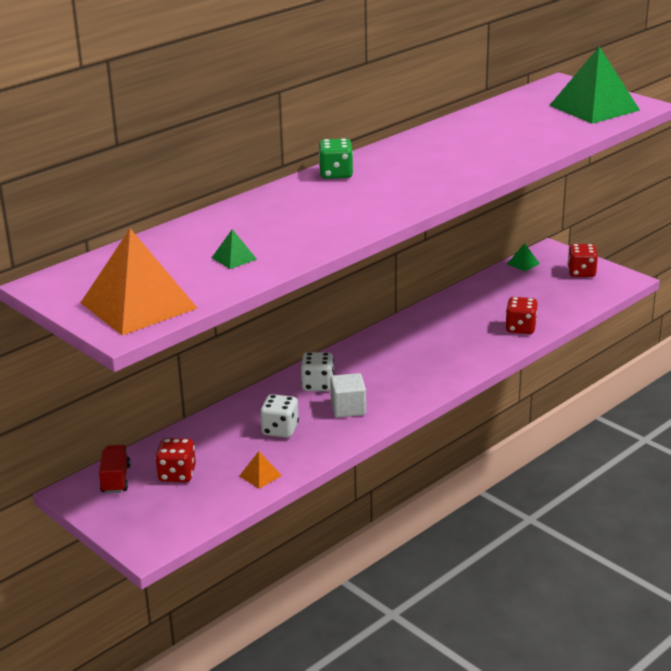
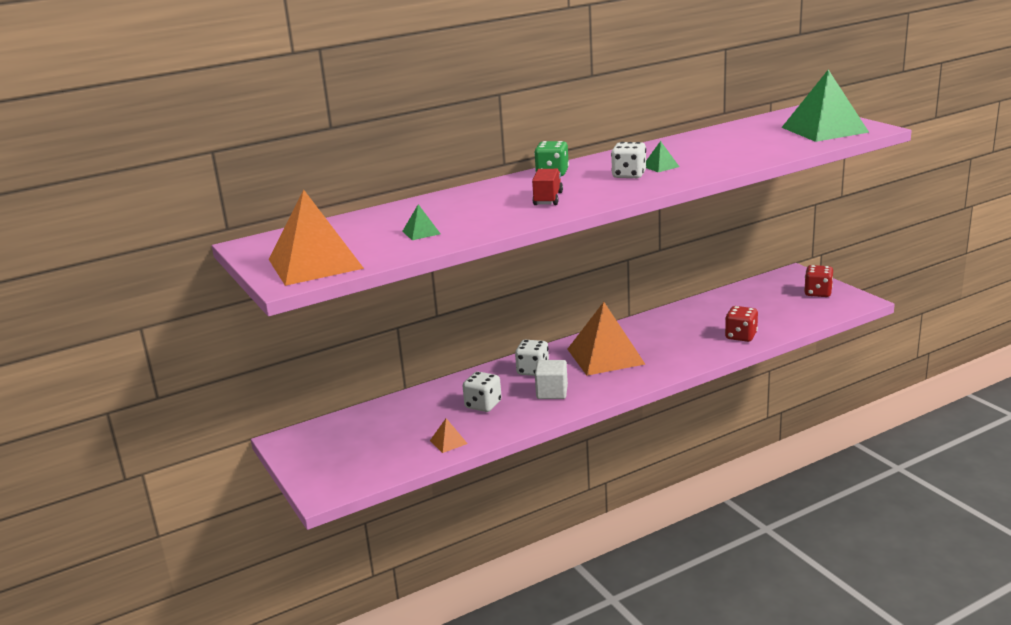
camera: 15 degrees right, 5 degrees down
(116, 479) = (323, 433): red truck -> red truck (548, 199)
(177, 474) = (377, 434): red dice -> none
(389, 362) = (605, 356): none -> orange pyramid
(420, 173) = (629, 175): none -> white dice
(523, 263) = (764, 282): green pyramid -> green pyramid (660, 166)

